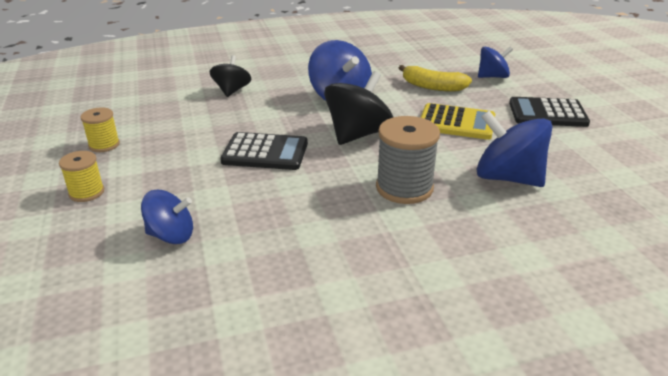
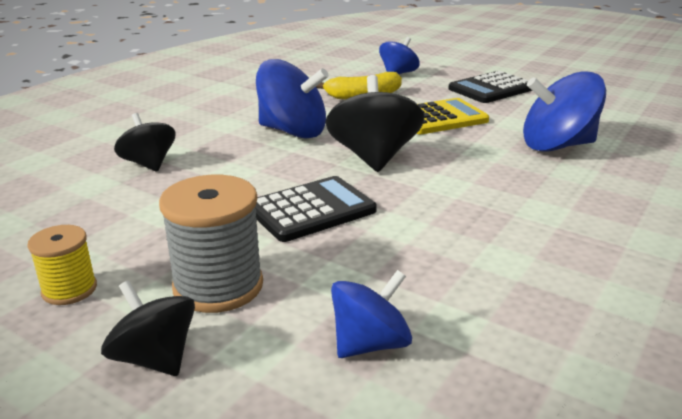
camera: 40 degrees left, 5 degrees down
(86, 192) = (155, 358): yellow spool -> black spinning top
(404, 188) = (501, 186): grey spool -> grey spool (218, 286)

